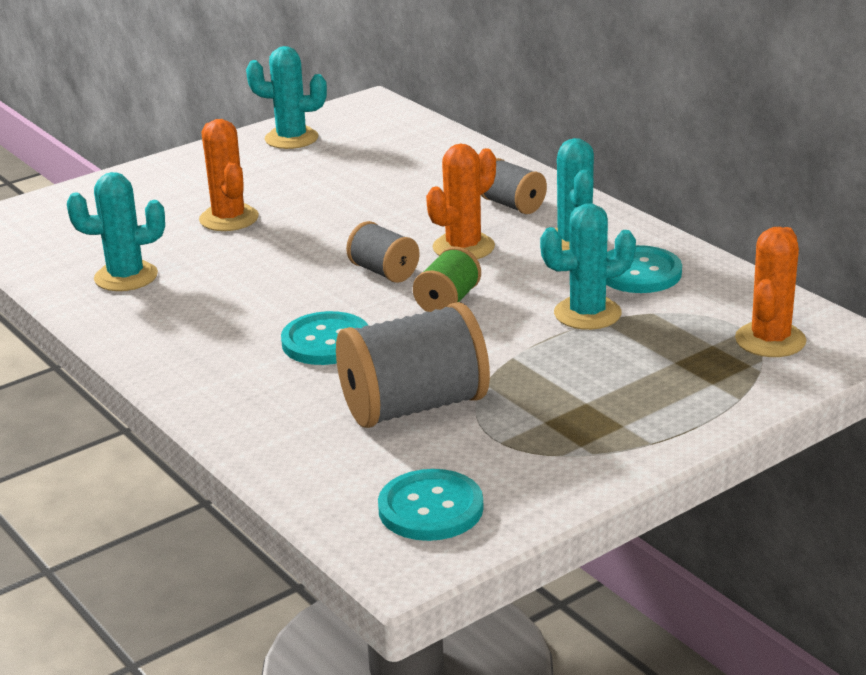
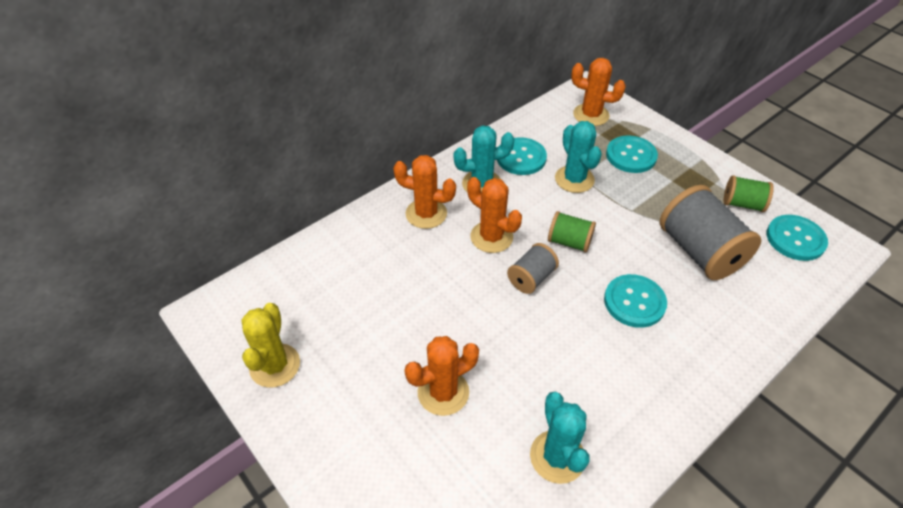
camera: 95 degrees left, 20 degrees up
(291, 138) = (275, 365): turquoise cactus -> yellow cactus
(512, 205) = (426, 214): grey spool -> orange cactus
(524, 467) = (742, 204): none -> green spool
(653, 369) = (631, 155): none -> turquoise button

